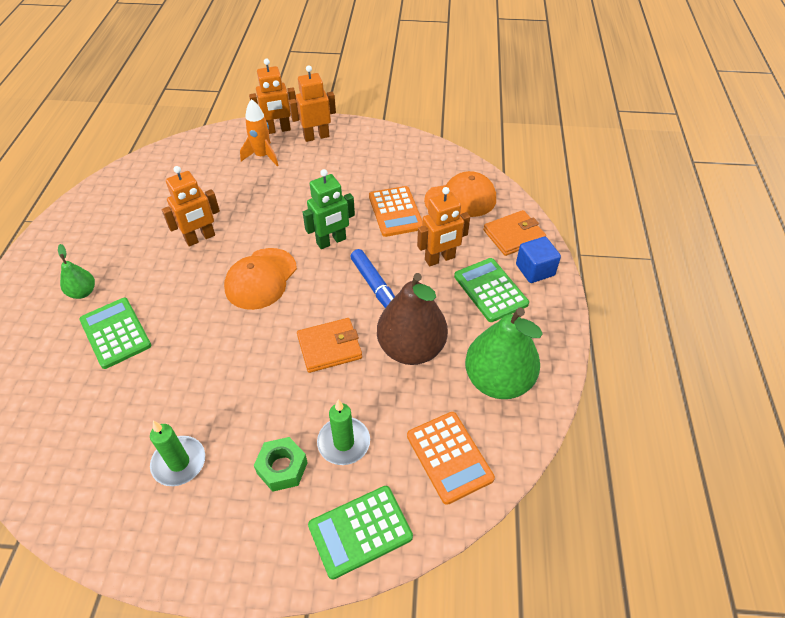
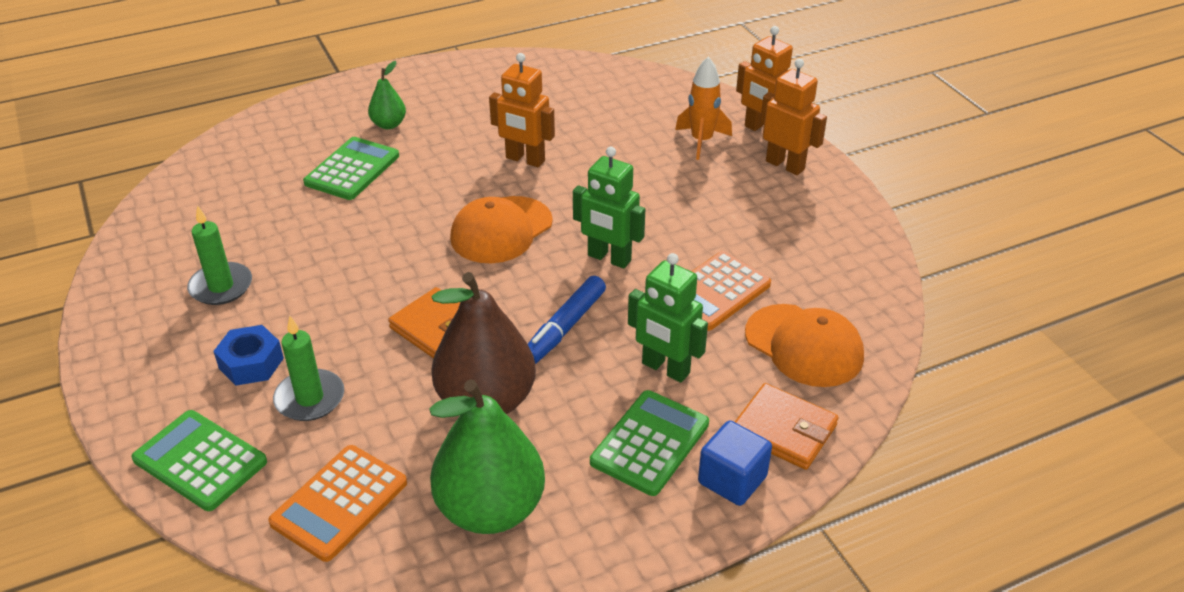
camera: 60 degrees right, 10 degrees down
(261, 279) = (501, 230): orange cap -> orange cap turned 45 degrees counterclockwise
(282, 468) = (251, 363): green nut -> blue nut
(440, 259) = (665, 369): orange robot -> green robot

